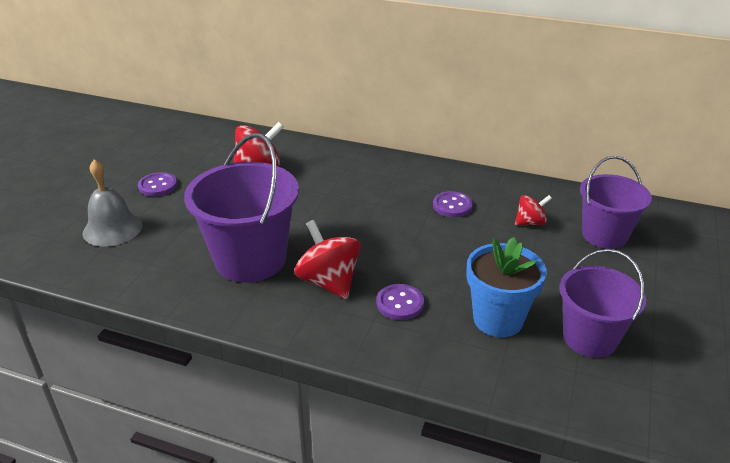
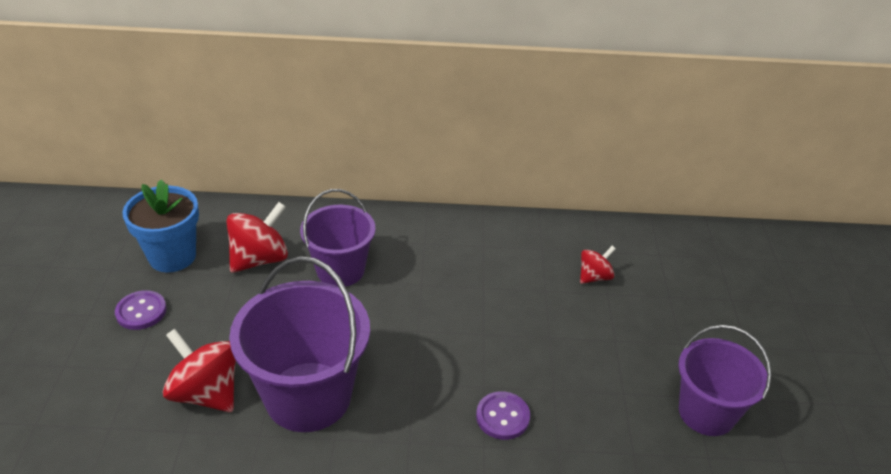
camera: 20 degrees left, 5 degrees up
(112, 229) = (111, 390): grey bell -> none
(329, 282) = (413, 406): red spinning top -> red spinning top (206, 393)
(452, 206) = (505, 271): purple button -> none
(498, 319) = (610, 412): blue flower pot -> blue flower pot (172, 256)
(604, 235) = (672, 278): purple bucket -> purple bucket (340, 270)

